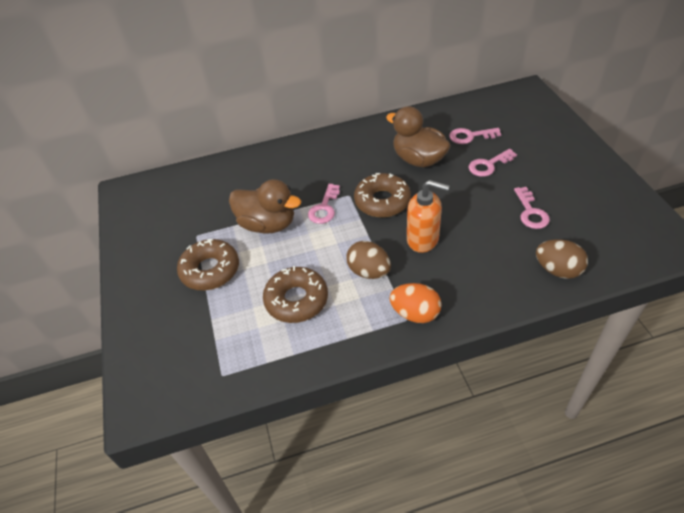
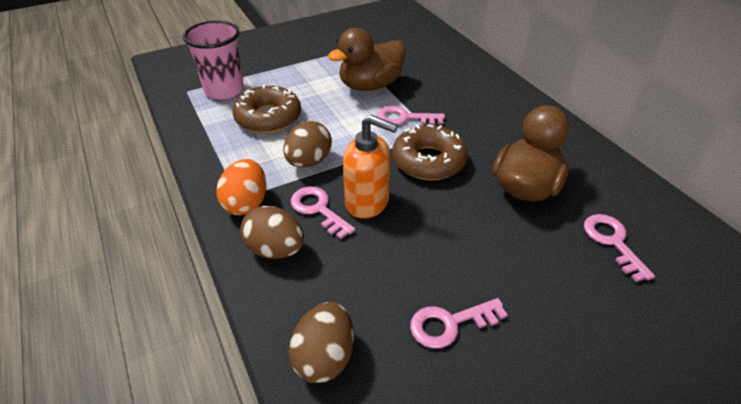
camera: 75 degrees right, 5 degrees down
(210, 270) = (305, 64): brown donut -> none
(234, 339) = (224, 90): none -> pink cup
(267, 224) = (370, 85): brown duck -> brown duck turned 45 degrees clockwise
(423, 239) = (367, 202): orange soap dispenser -> orange soap dispenser turned 75 degrees counterclockwise
(468, 294) = (275, 250): none -> brown egg
(489, 165) = (548, 267): pink key -> pink key (318, 210)

